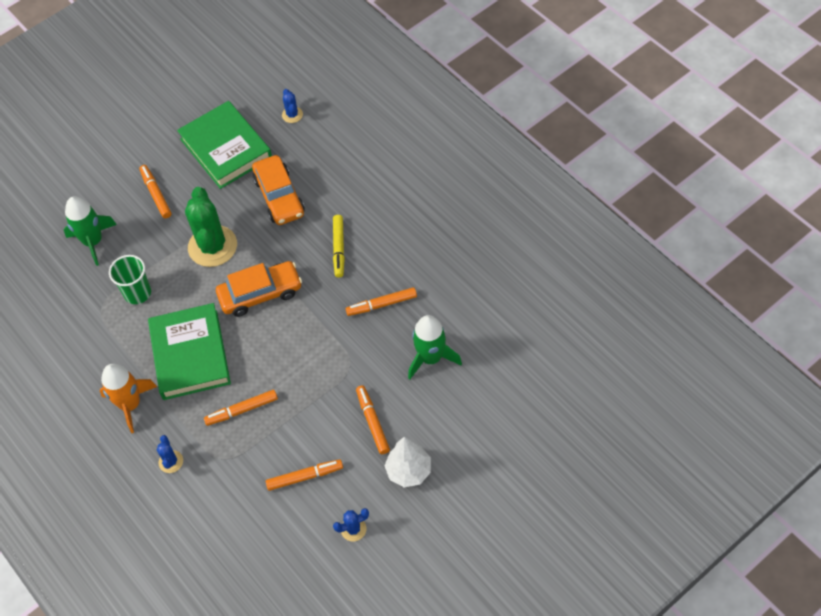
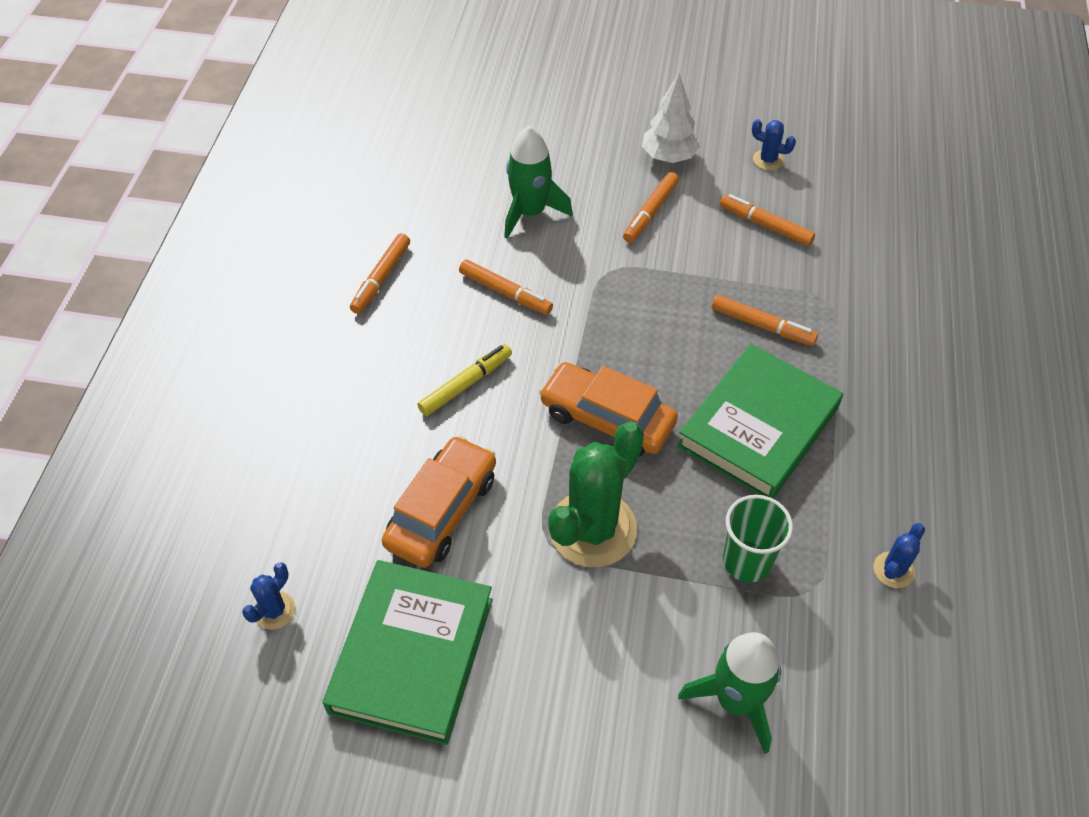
camera: 135 degrees left, 5 degrees down
(130, 405) = (880, 437): orange rocket -> none
(156, 194) = (578, 685): orange marker -> orange marker (381, 278)
(171, 462) = (887, 344): blue cactus -> blue cactus (893, 570)

